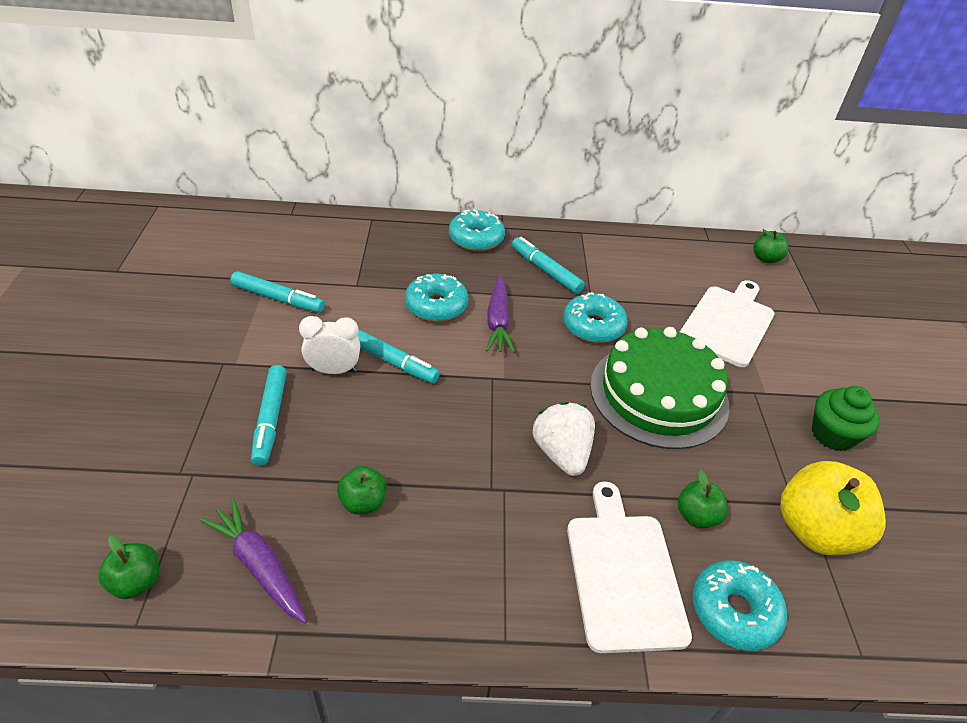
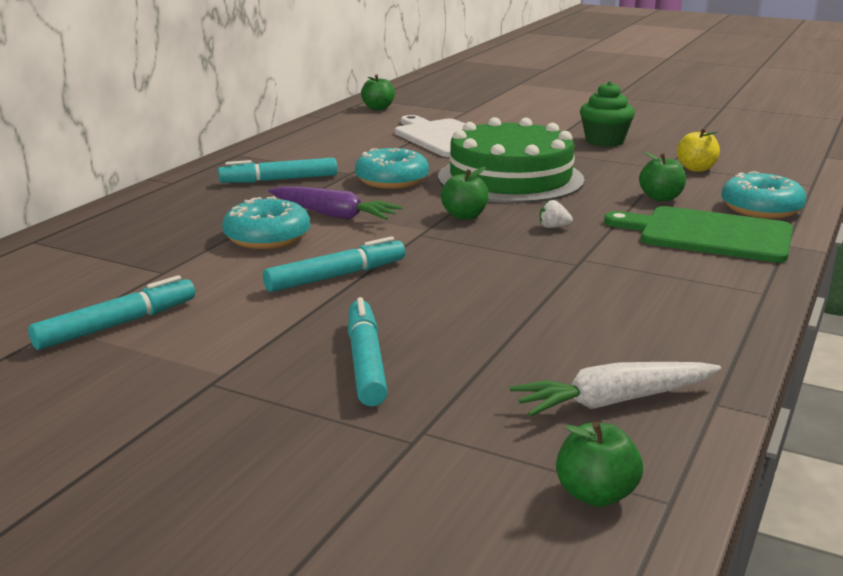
camera: 60 degrees left, 20 degrees down
(259, 566) = (614, 401): purple carrot -> white carrot
(271, 419) = (365, 362): turquoise marker -> turquoise marker turned 120 degrees counterclockwise
(334, 370) = (316, 310): white clock -> none
(363, 502) = (553, 327): green apple -> green apple (464, 216)
(476, 238) = (172, 197): turquoise donut -> none
(561, 453) = (553, 227): white strawberry -> white strawberry, size x0.42
(623, 573) = (708, 234): white cutting board -> green cutting board
(815, 530) = (696, 169): yellow apple -> yellow apple, size x0.52

